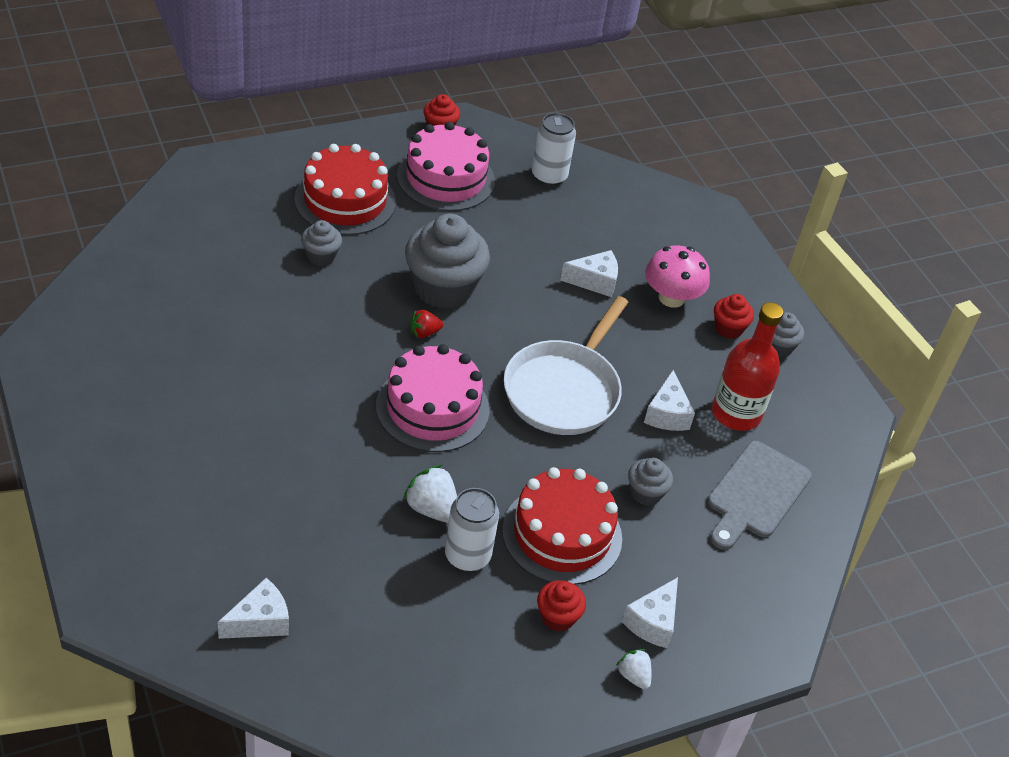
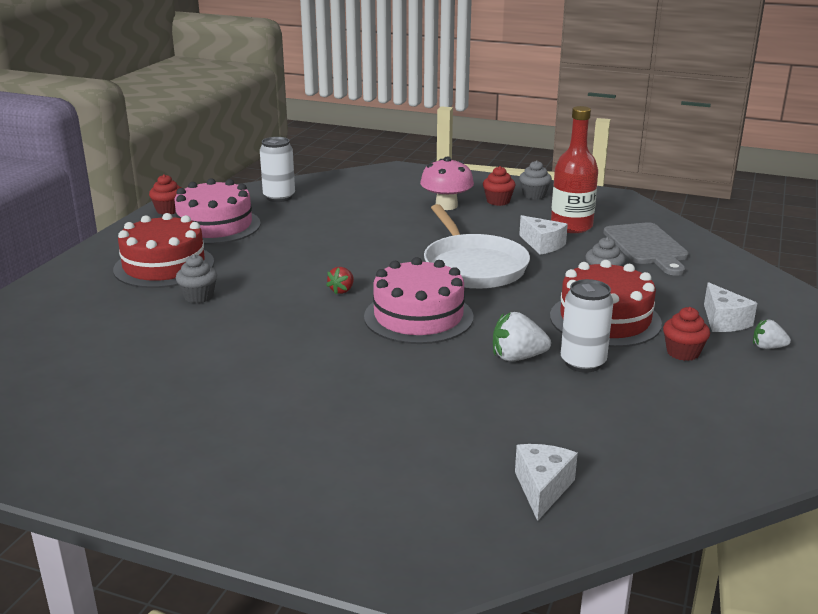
camera: 40 degrees left, 20 degrees down
(443, 288) = (312, 267): grey cupcake -> none
(595, 281) = (394, 220): white cheese -> none

